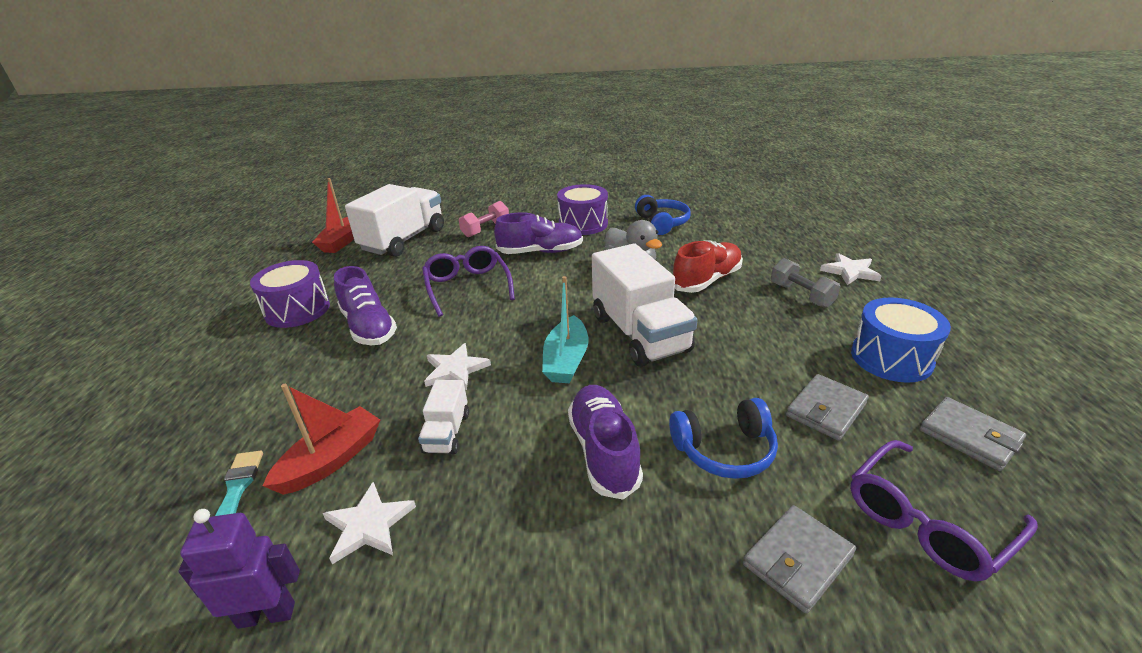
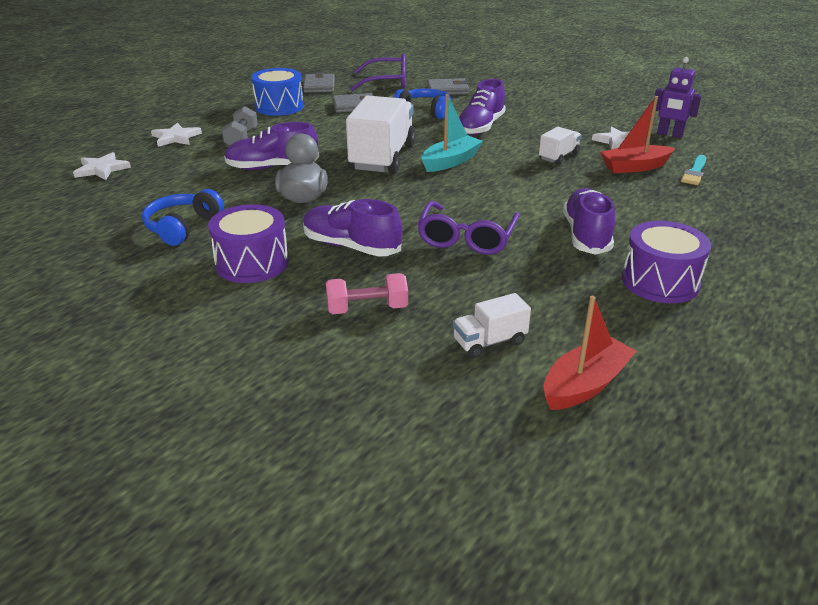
camera: 145 degrees left, 0 degrees up
(403, 240) = (489, 342): white truck -> white truck, size x0.48
(455, 369) = (531, 181): white star -> white star (102, 169)
(706, 280) = (272, 167): red shoe -> purple shoe

